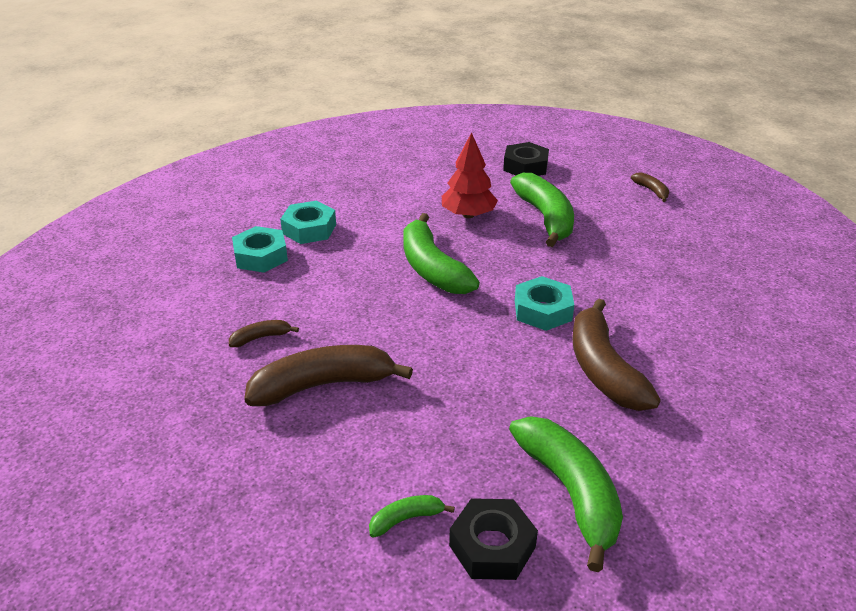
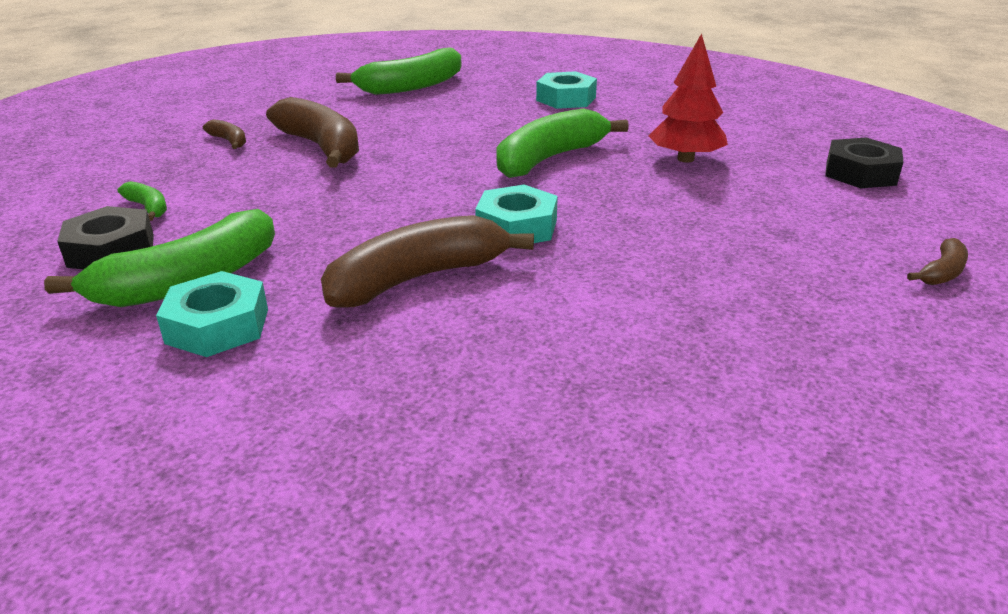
camera: 70 degrees right, 5 degrees down
(261, 256) = (500, 92): turquoise nut -> turquoise nut (217, 326)
(261, 337) = (377, 114): brown banana -> brown banana (229, 141)
(545, 218) = (739, 202): green banana -> green banana (411, 86)

